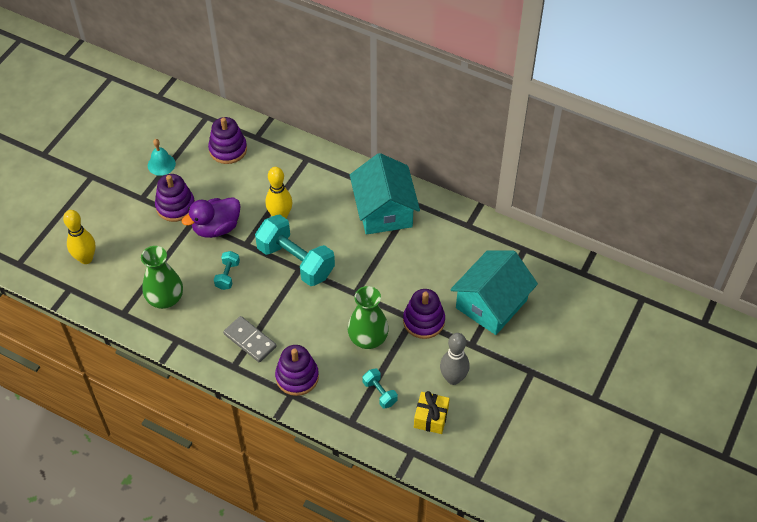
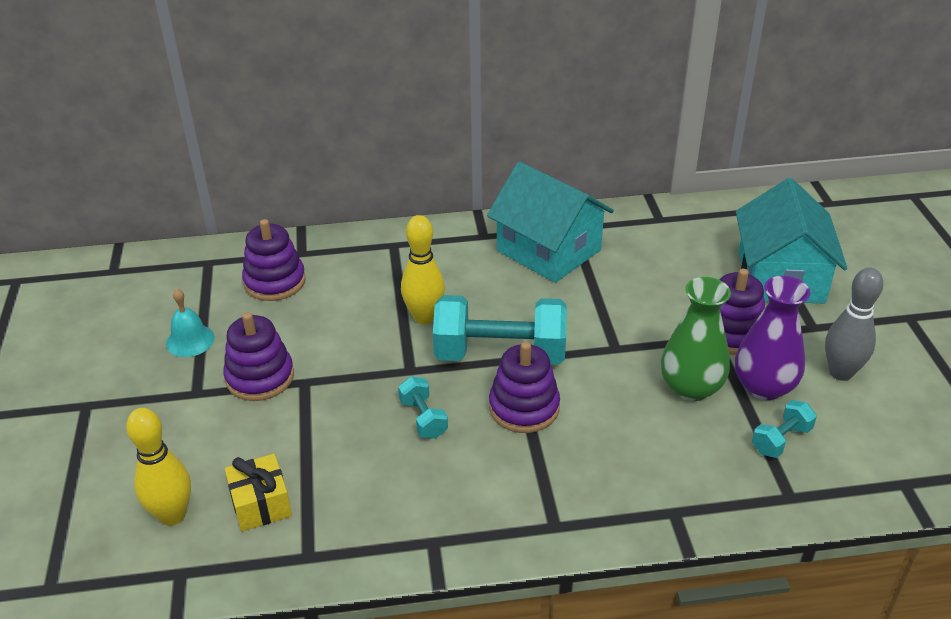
camera: 35 degrees left, 15 degrees down
(165, 299) = (358, 498): green vase -> none
(216, 228) = (348, 372): purple duck -> none
(250, 340) = (541, 479): grey domino -> none
(297, 377) = (656, 485): purple stacking toy -> purple stacking toy (524, 407)
(380, 393) = (781, 440): turquoise dumbbell -> turquoise dumbbell turned 60 degrees counterclockwise
(404, 361) = (764, 387): none -> purple vase
(431, 417) = (873, 430): yellow gift -> yellow gift (261, 504)

